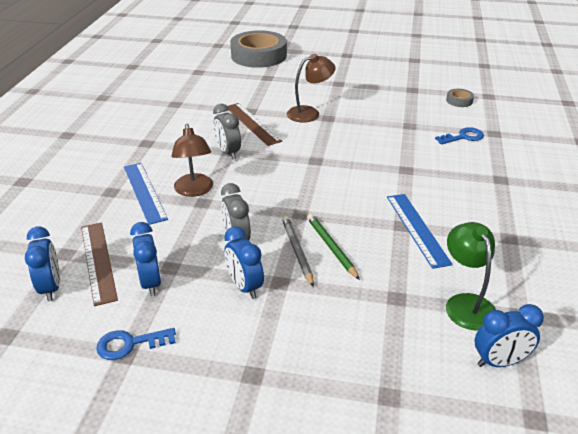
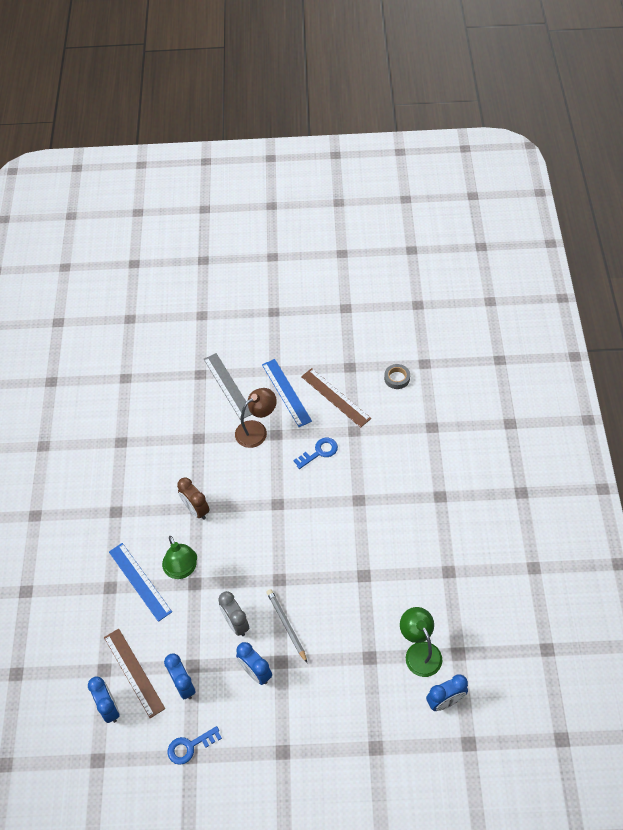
camera: 10 degrees left, 20 degrees up
(194, 190) = (182, 570): brown lamp -> green lamp
(228, 152) = (196, 509): grey clock -> brown clock
(252, 123) = (206, 459): brown ruler -> brown ruler (335, 397)
(258, 56) = (180, 332): grey tape -> none
(290, 86) = (228, 386): none -> grey ruler
(331, 247) = (312, 614): green pencil -> none
(417, 229) = (376, 577): blue ruler -> blue ruler (286, 392)
(463, 137) = (404, 439): blue key -> blue key (319, 452)

